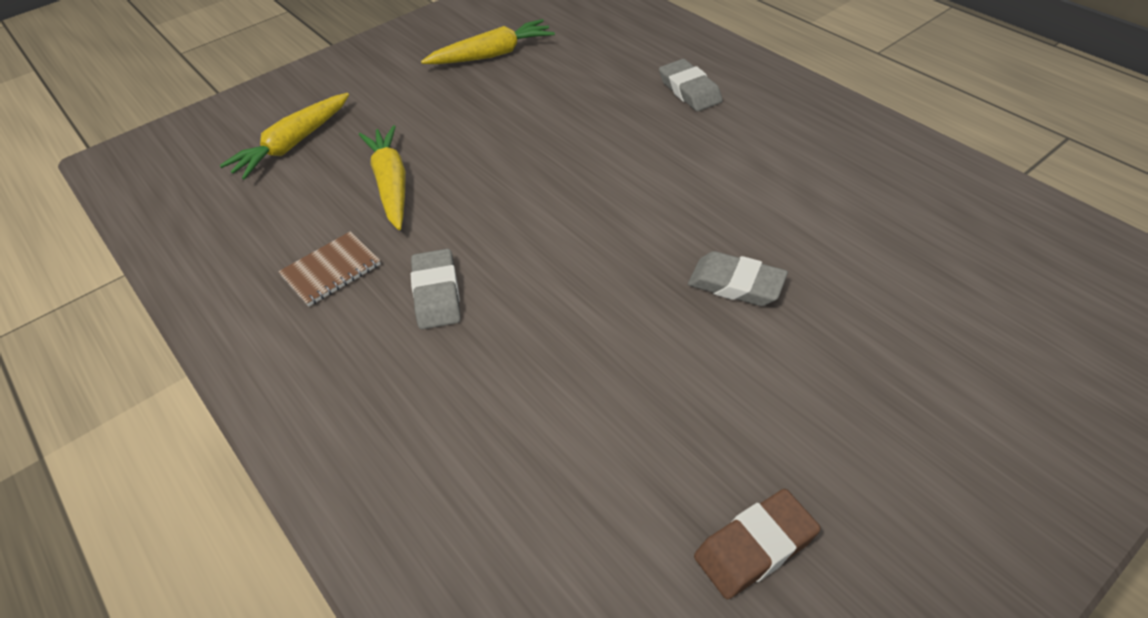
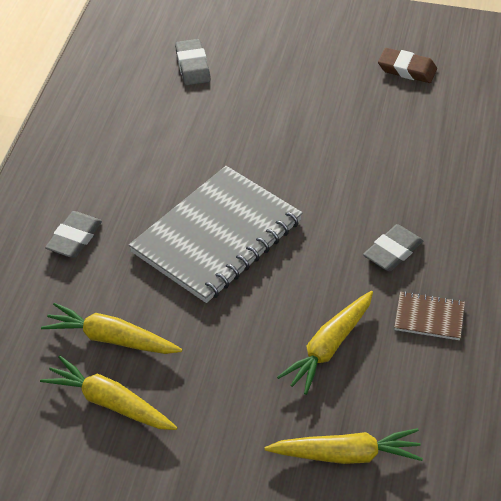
camera: 130 degrees left, 0 degrees up
(551, 74) = (111, 339): none -> yellow carrot
(600, 174) = (217, 237): none -> grey notebook
(736, 284) = (263, 132): grey eraser -> grey eraser (192, 66)

